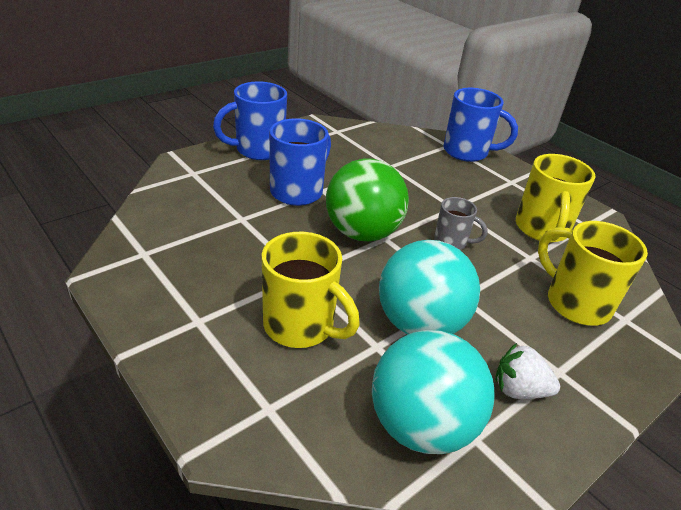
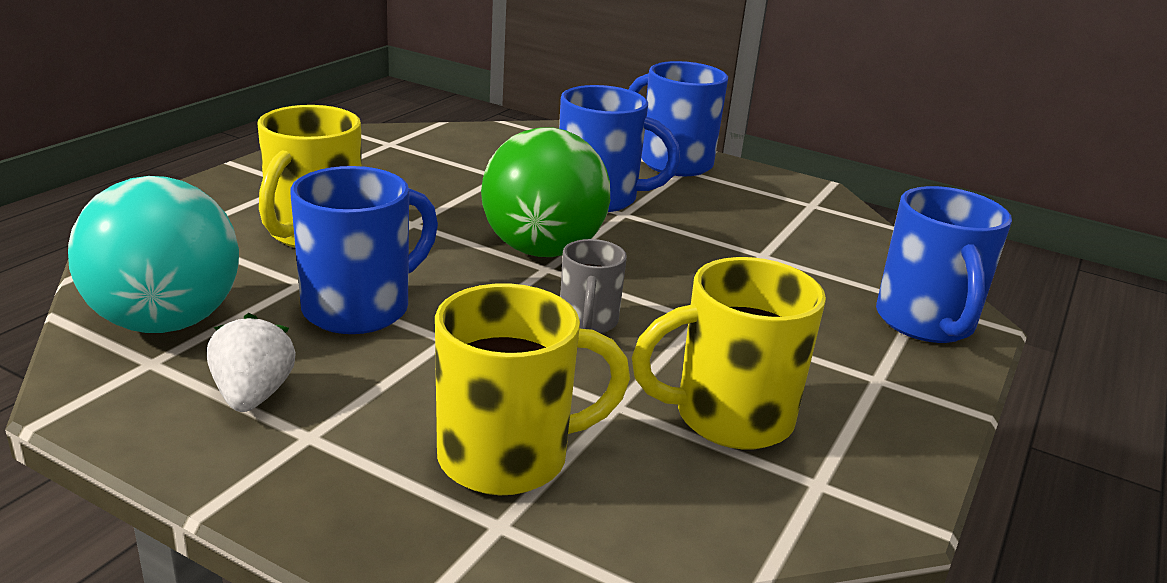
camera: 70 degrees right, 10 degrees down
(420, 324) = (360, 308): turquoise ball -> blue mug
(575, 303) = (509, 457): yellow mug -> yellow mug turned 45 degrees clockwise

